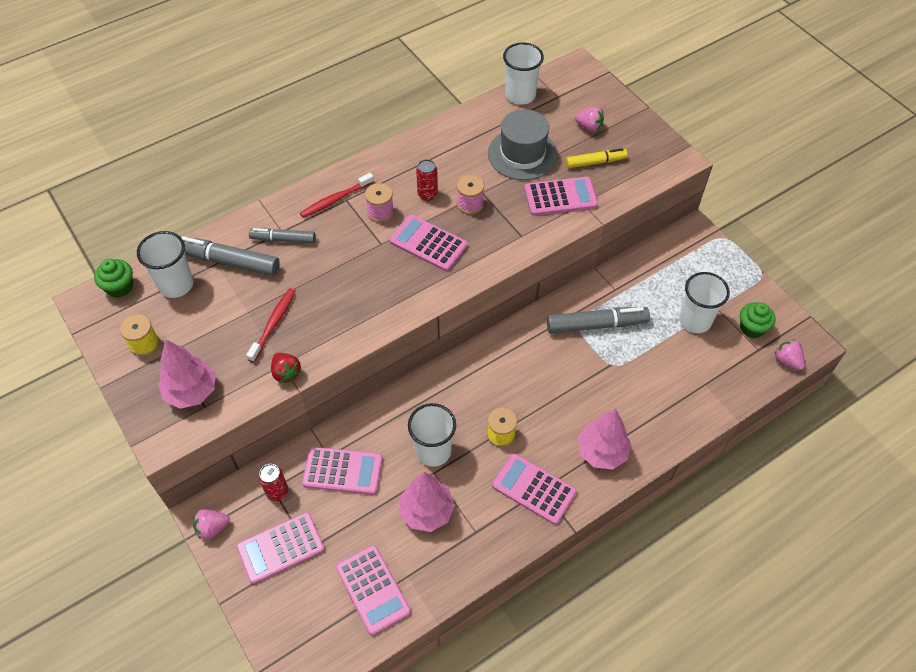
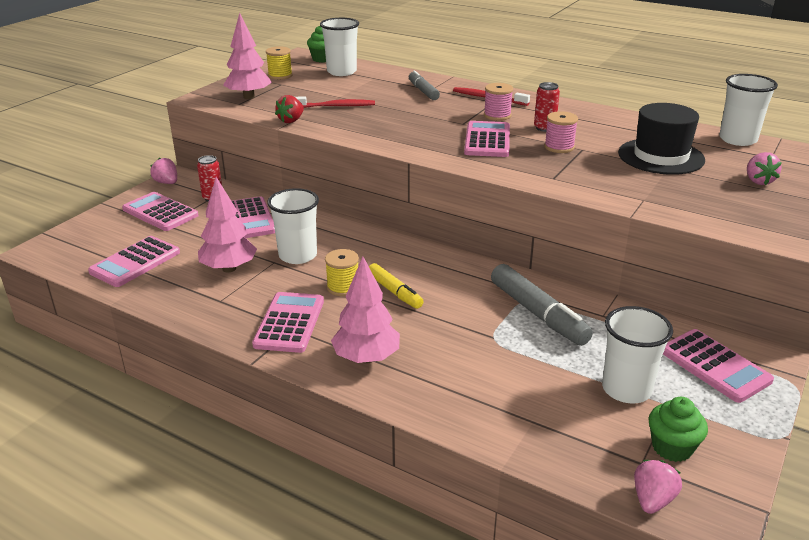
camera: 65 degrees right, 25 degrees down
(229, 261) = (381, 81): grey marker -> none
(522, 154) = (661, 156): grey hat -> black hat
(560, 197) = (633, 186): pink calculator -> pink calculator (714, 366)
(595, 162) = (713, 194): yellow marker -> yellow marker (394, 292)

